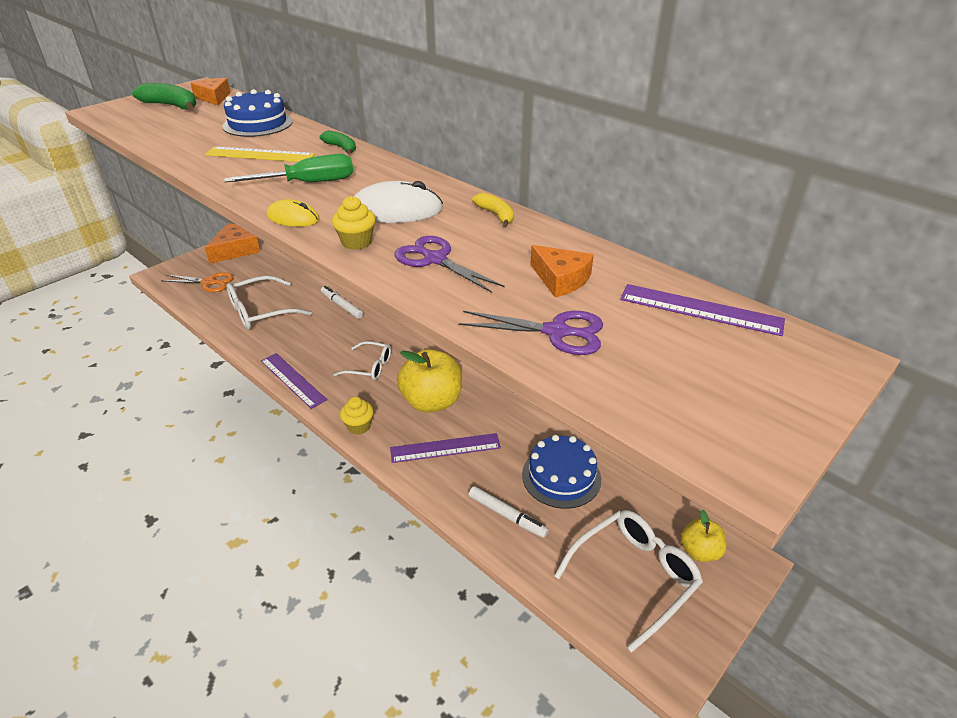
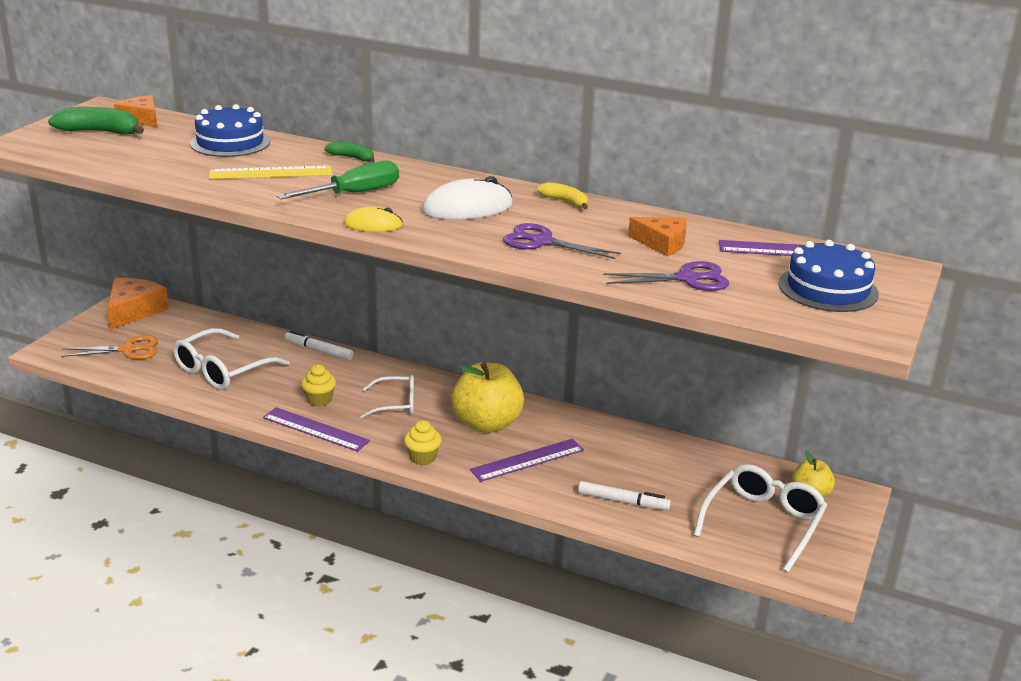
camera: 20 degrees left, 10 degrees down
(356, 242) = (457, 237): yellow cupcake -> yellow cupcake (319, 400)
(561, 476) = (656, 462): blue cake -> blue cake (828, 288)

